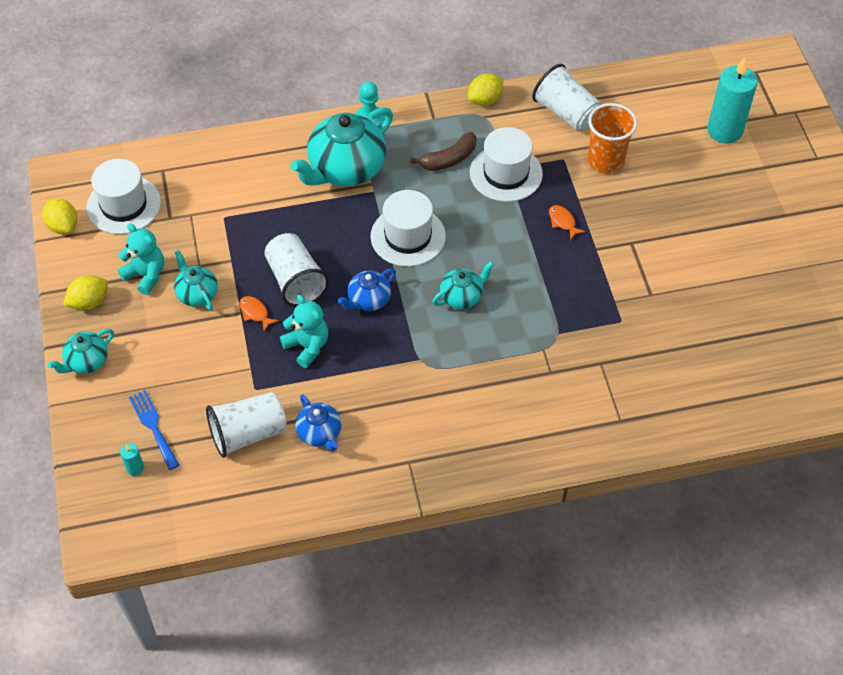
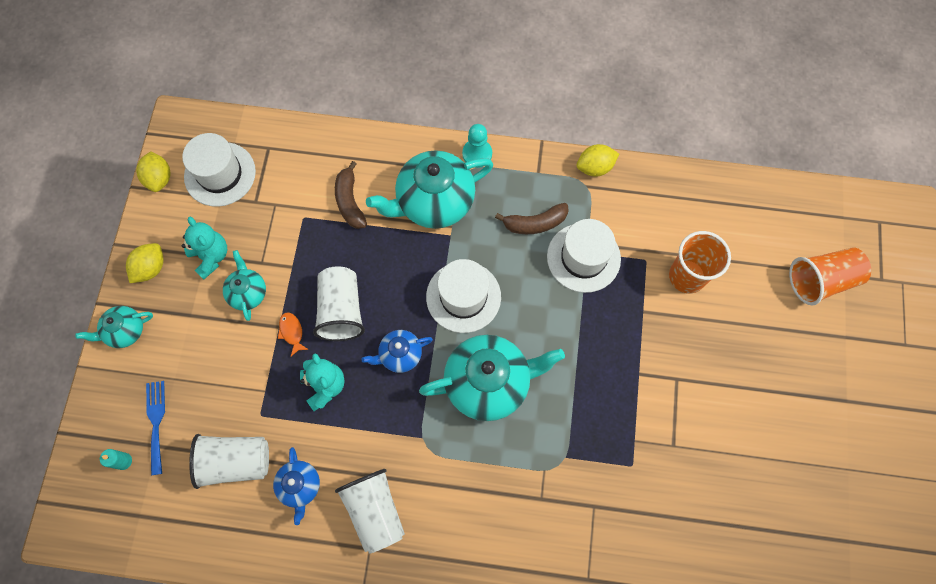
camera: 20 degrees right, 15 degrees up
(89, 302) = (151, 268): yellow lemon -> yellow lemon turned 45 degrees counterclockwise
(264, 191) = (350, 201): none -> brown banana
(462, 296) = (488, 382): turquoise teapot -> turquoise teapot, size x1.94
(563, 222) = (618, 332): orange fish -> none
(566, 113) = (668, 208): white cup -> white cup (375, 511)
(724, 130) = (821, 280): turquoise candle -> orange cup

